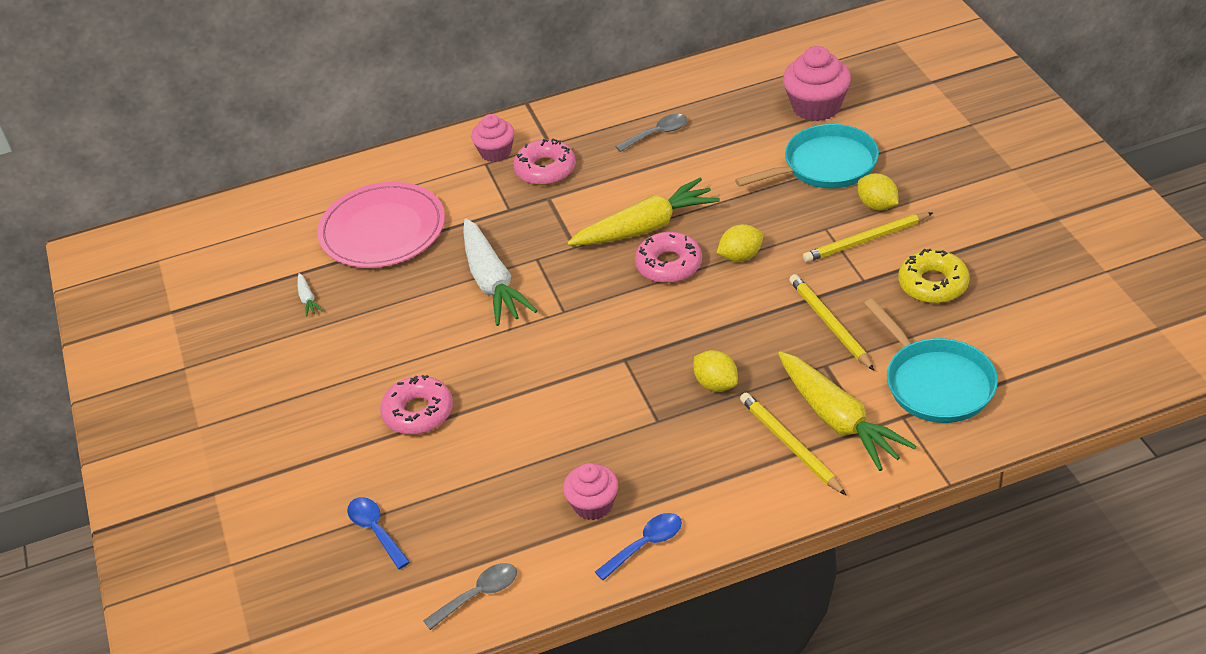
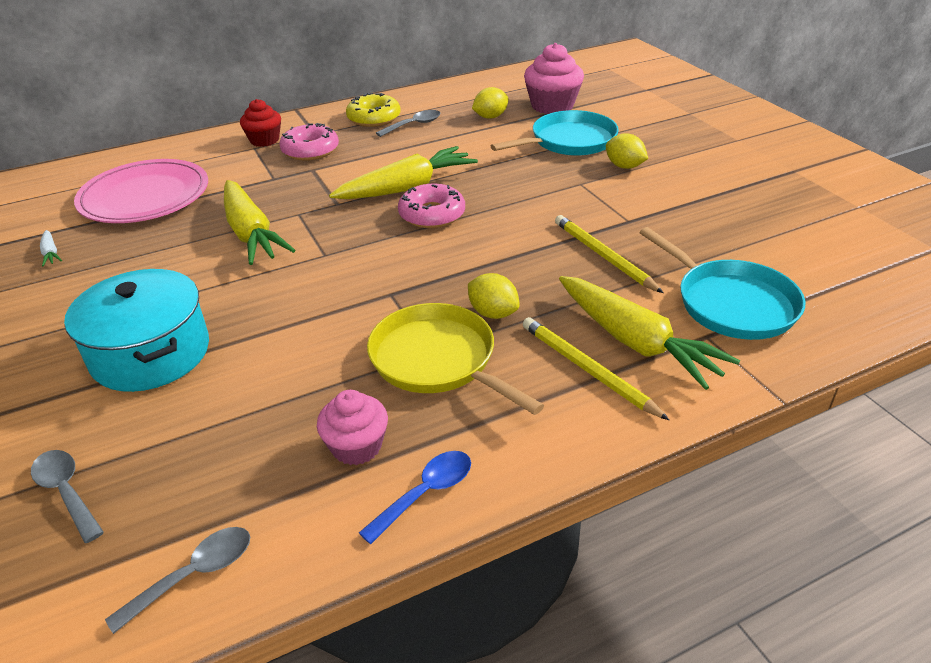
camera: 10 degrees left, 5 degrees down
(375, 530) = (67, 492): blue spoon -> grey spoon
(418, 412) = (150, 353): pink donut -> turquoise pot
(492, 282) = (251, 233): white carrot -> yellow carrot
(496, 152) = (264, 140): pink cupcake -> red cupcake
(662, 430) = (437, 360): none -> yellow pan
(740, 256) = (502, 206): yellow lemon -> yellow lemon (490, 117)
(866, 240) = (621, 191): yellow pencil -> none
(933, 284) = (697, 221): yellow donut -> yellow donut (374, 118)

